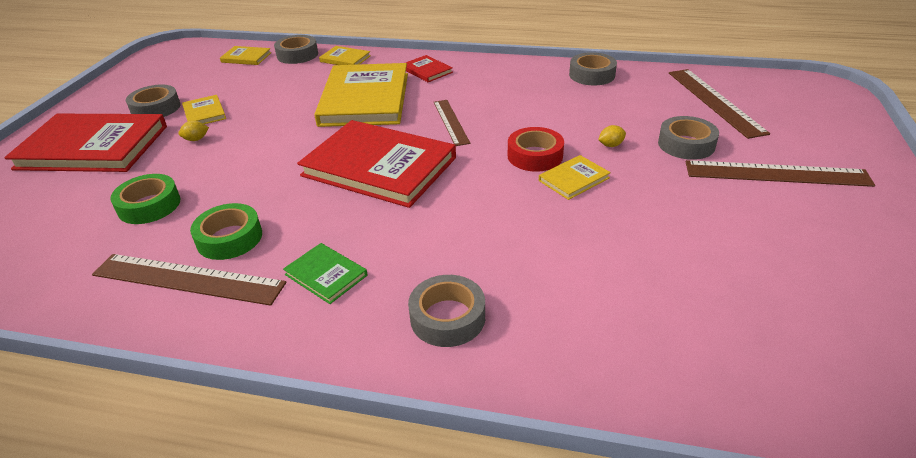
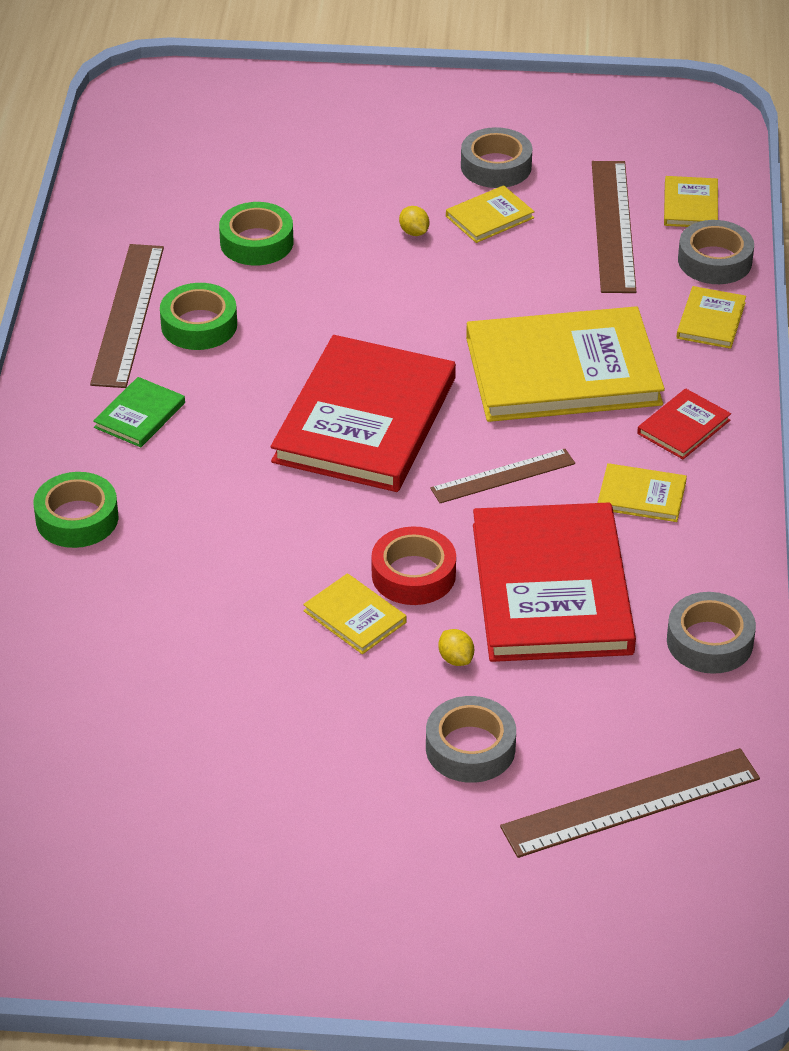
camera: 80 degrees right, 5 degrees up
(93, 147) = (382, 148): red book -> red book (552, 588)
(447, 317) = (77, 518): grey tape -> green tape
(478, 84) = (641, 496): none -> yellow book
(776, 174) = (394, 843): brown ruler -> brown ruler (612, 226)

